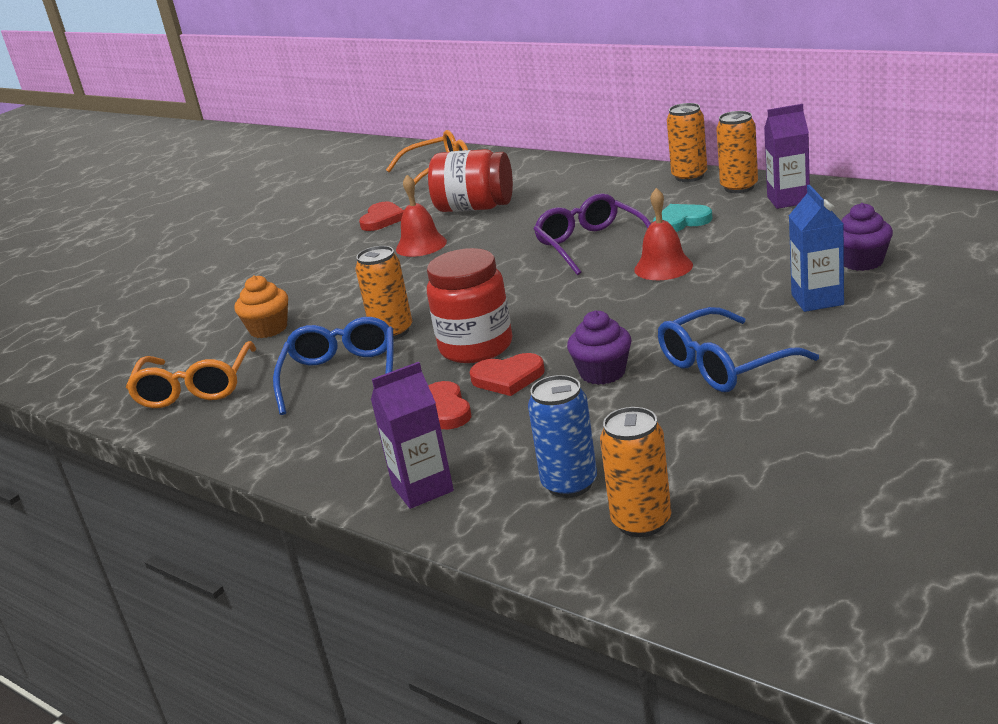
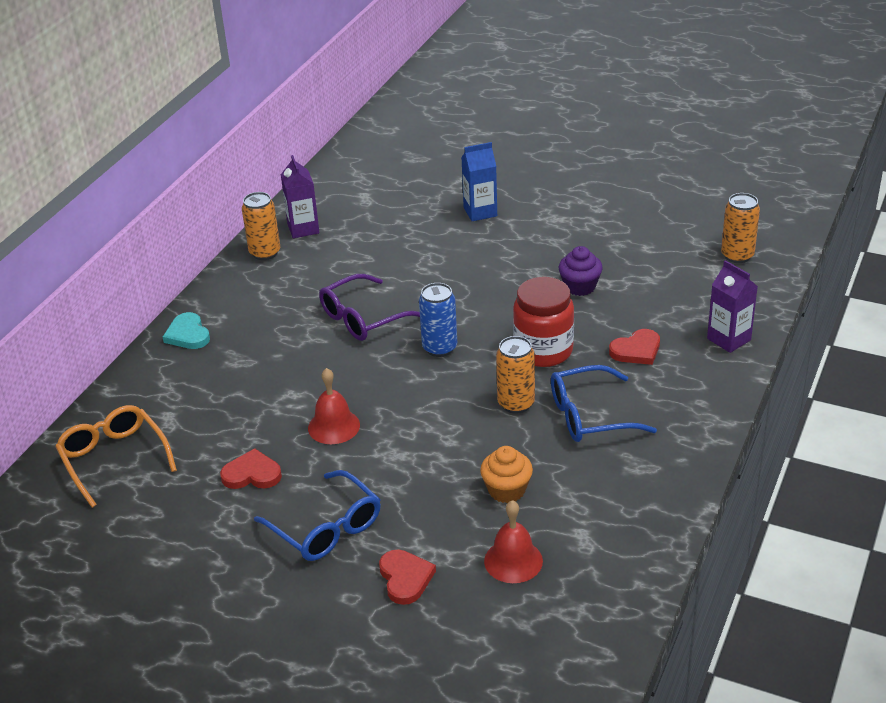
camera: 105 degrees left, 10 degrees up
(195, 389) = (619, 505): orange glasses -> none
(475, 208) = (247, 406): red jar -> none
(508, 378) = (589, 327): red heart -> red heart (405, 578)
(569, 484) = (709, 283): blue can -> blue can (439, 348)
(663, 267) = (416, 277): red bell -> red bell (513, 561)
(681, 221) = (328, 276): turquoise heart -> turquoise heart (188, 334)
(689, 176) = (226, 280): orange can -> none
(722, 366) = (569, 242): blue glasses -> blue glasses (327, 529)
(862, 262) = (425, 197): purple cupcake -> none

